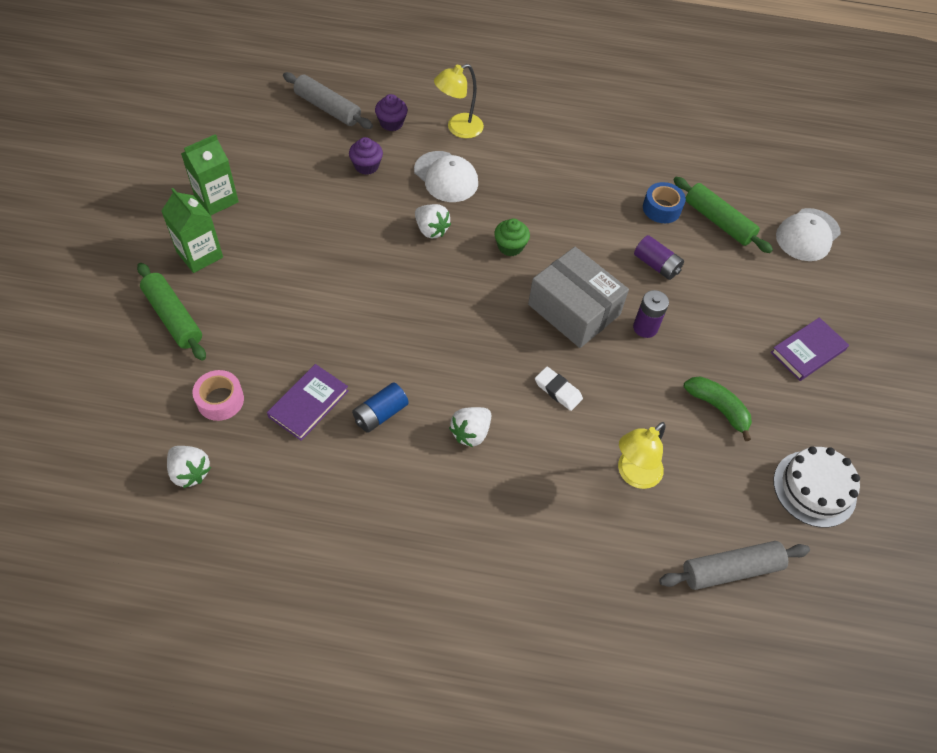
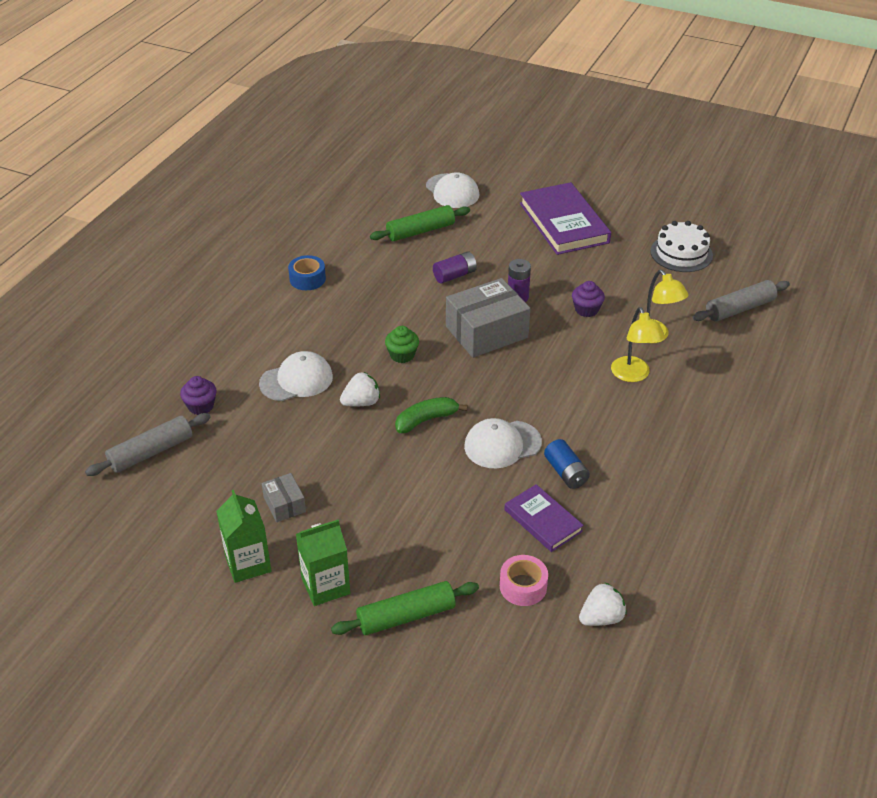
camera: 70 degrees left, 15 degrees down
(287, 206) = (284, 504): none -> grey box
(366, 166) = (254, 435): purple cupcake -> purple cupcake (586, 310)
(406, 352) = (502, 444): none -> white cap
(458, 128) = (234, 359): yellow lamp -> yellow lamp (633, 375)
(471, 433) = (598, 419): white strawberry -> none
(558, 390) = (567, 359): white eraser -> none
(661, 208) = (394, 257): blue tape -> blue tape (307, 279)
(718, 408) = (604, 279): green banana -> green banana (426, 420)
(730, 569) = (739, 308): grey rolling pin -> grey rolling pin turned 60 degrees clockwise
(808, 351) = (564, 223): purple book -> purple book, size x1.77

